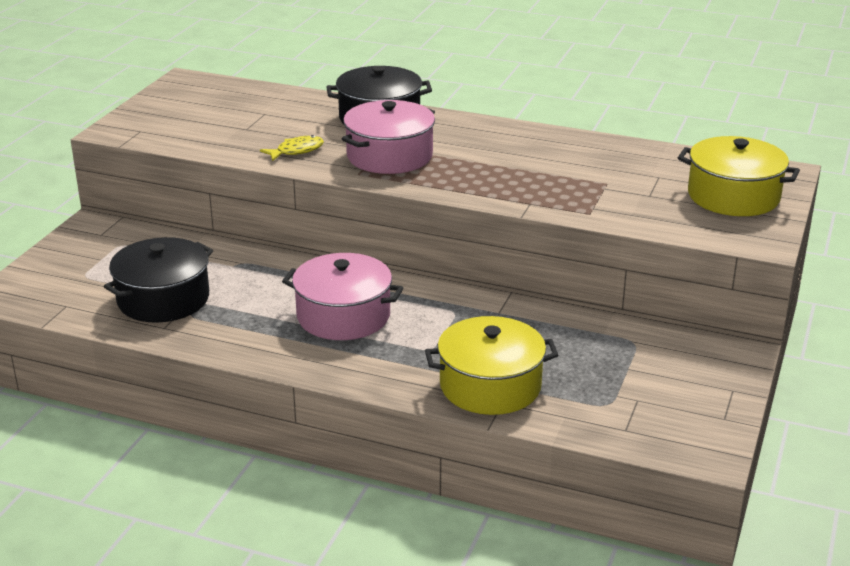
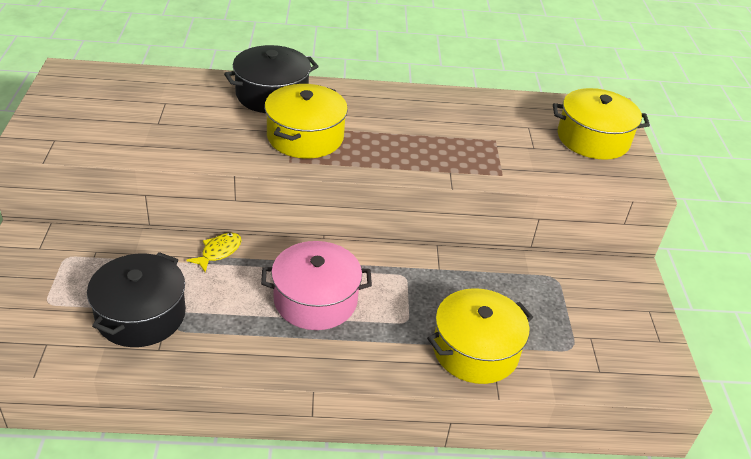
camera: 25 degrees left, 10 degrees up
(296, 151) = (219, 143): yellow fish -> yellow fish (219, 252)
(389, 156) = (305, 137): pink pot -> yellow pot

